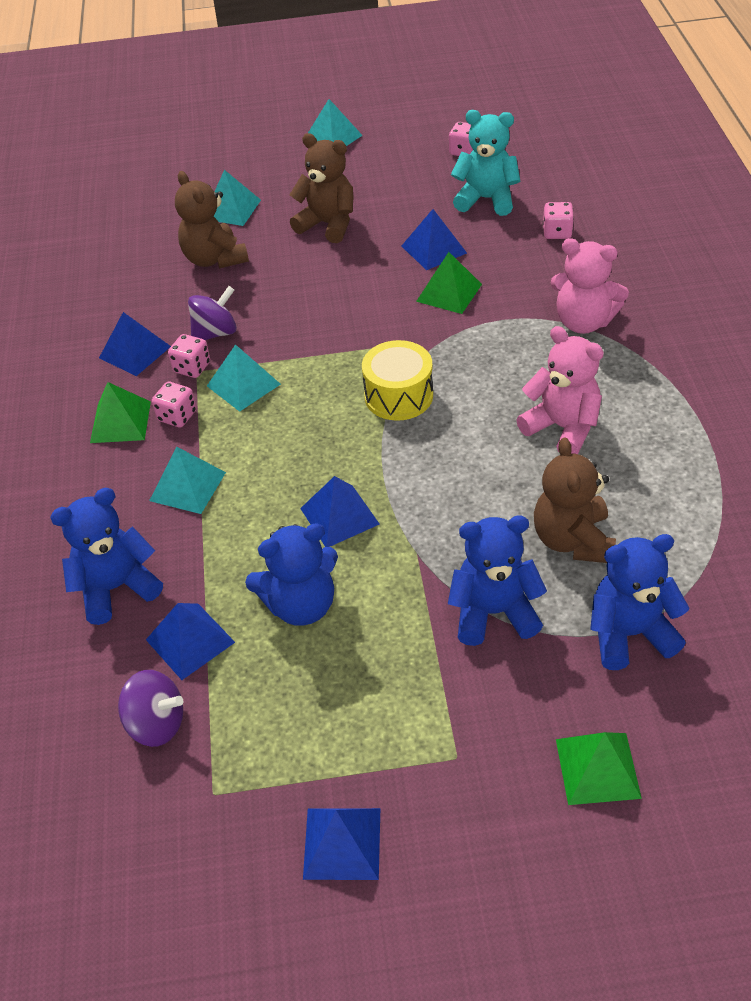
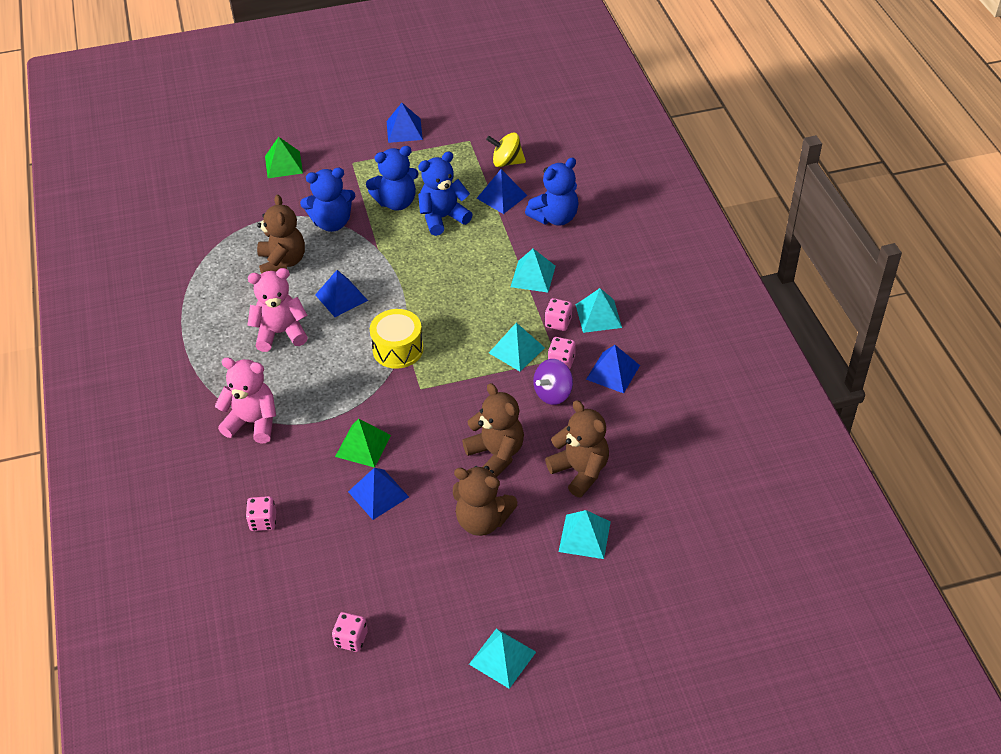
camera: 170 degrees right, 0 degrees up
(120, 421) = (598, 316): green pyramid -> turquoise pyramid
(157, 723) = (506, 162): purple spinning top -> yellow spinning top
(299, 278) = (496, 454): none -> brown teddy bear
(339, 516) = (428, 266): blue pyramid -> blue pyramid (341, 297)
(486, 199) = (328, 563): turquoise teddy bear -> none
(562, 428) = (280, 333): pink teddy bear -> pink teddy bear turned 135 degrees clockwise
(629, 633) = (257, 219): blue teddy bear -> blue teddy bear (396, 202)

